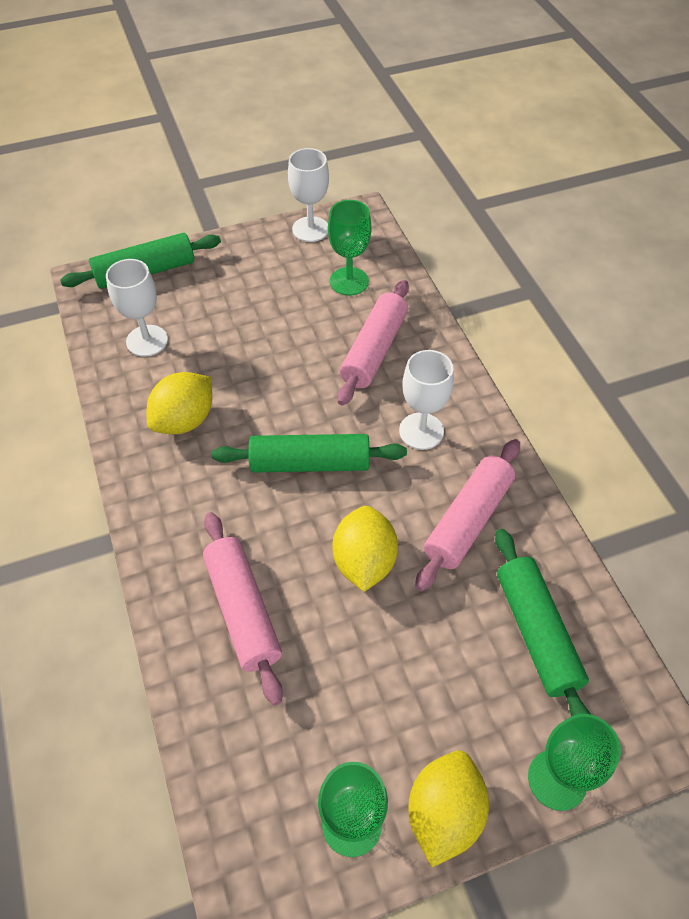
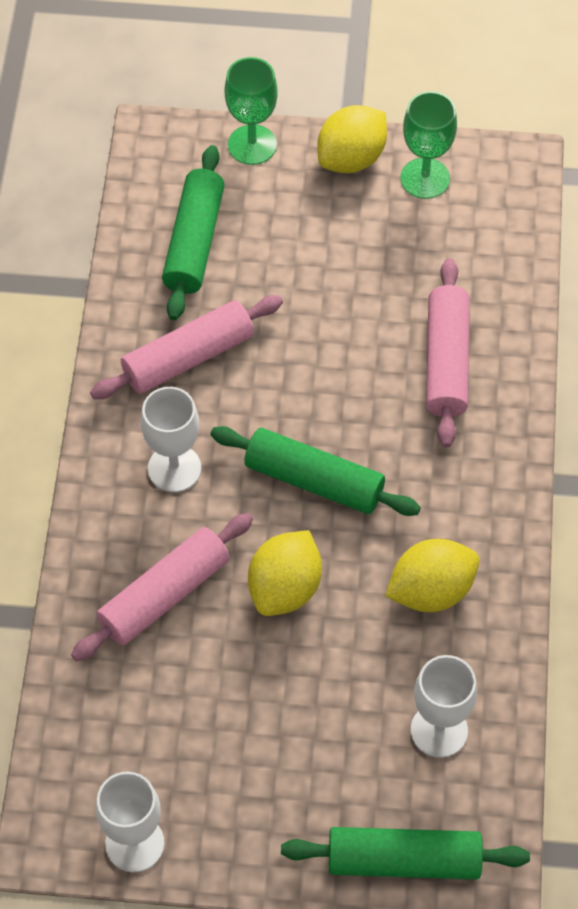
camera: 155 degrees left, 5 degrees up
(349, 281) = (134, 719): green goblet -> none
(364, 561) = (312, 359): yellow lemon -> yellow lemon (285, 588)

